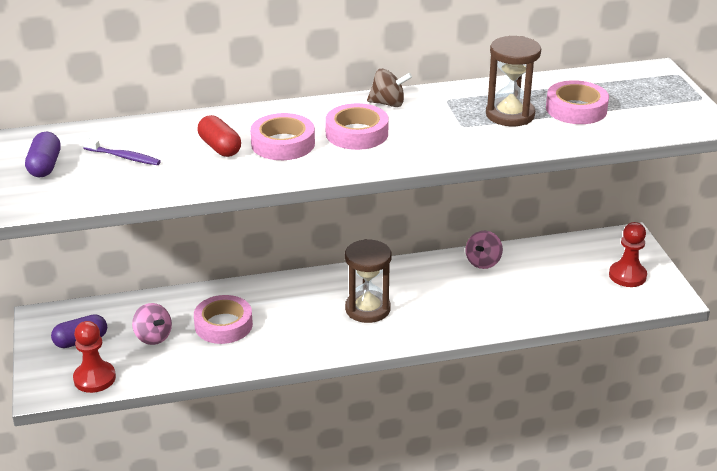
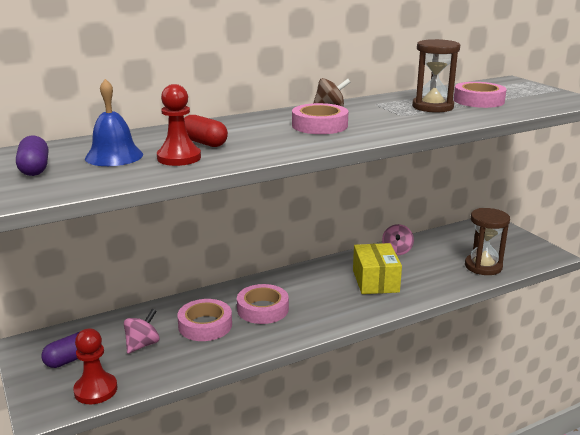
camera: 15 degrees left, 10 degrees down
(124, 157) = (114, 156): purple toothbrush -> blue bell
(153, 337) = (142, 345): pink spinning top -> pink spinning top turned 90 degrees counterclockwise
(283, 143) = (260, 136): pink tape -> pink tape (262, 309)
(367, 309) = (325, 295): brown hourglass -> brown hourglass (483, 266)
(434, 300) = (375, 281): none -> yellow box
(627, 276) = (508, 245): red pawn -> red pawn (179, 158)

